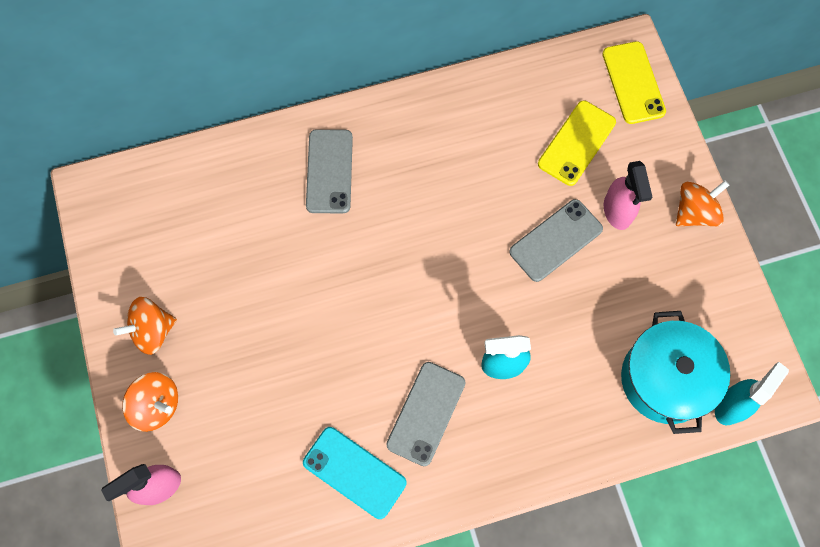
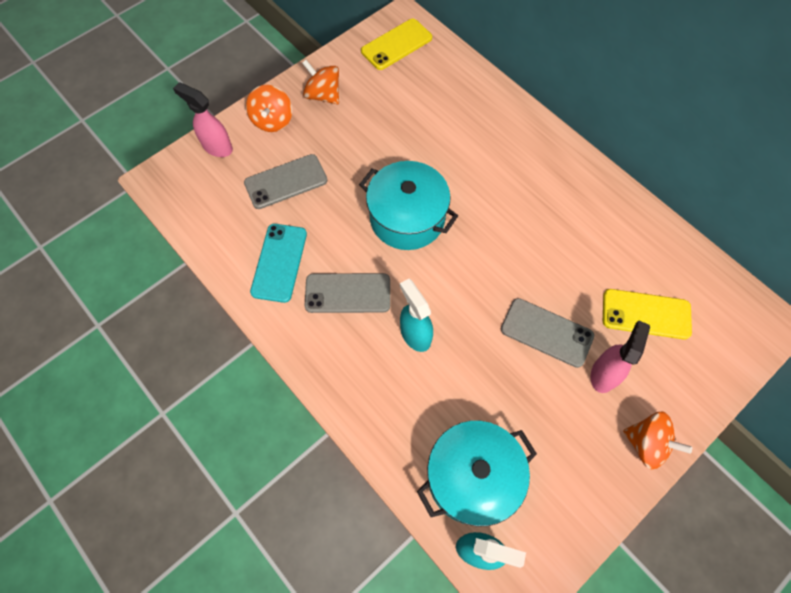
camera: 65 degrees right, 5 degrees down
(329, 171) = (504, 147): grey phone -> grey phone (286, 182)
(366, 312) = (407, 218): none -> turquoise pot
(617, 212) = (604, 373): pink spray bottle -> pink spray bottle turned 150 degrees clockwise
(633, 83) = (737, 339): yellow phone -> yellow phone (396, 45)

